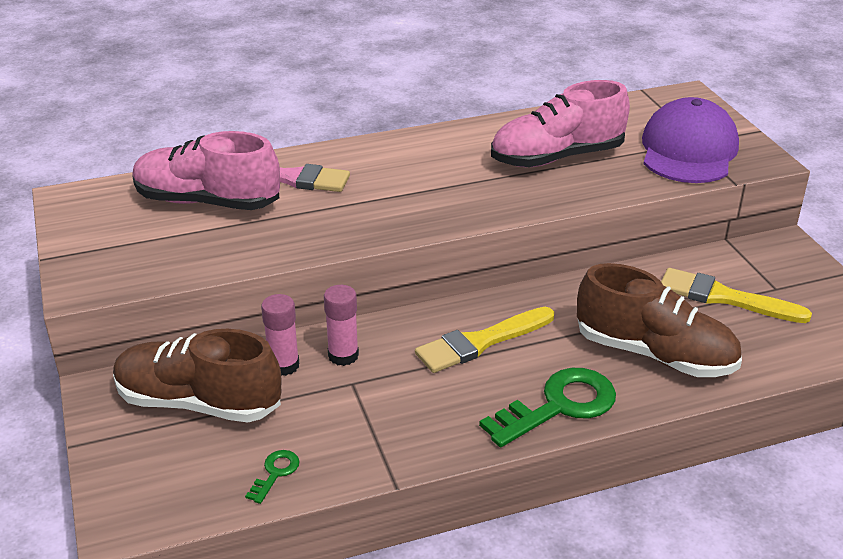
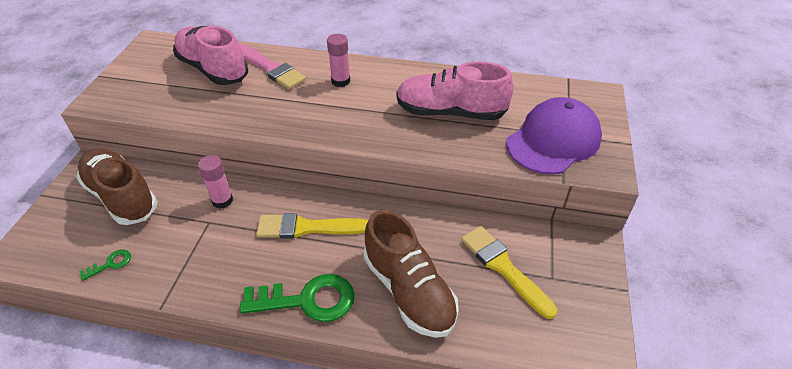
camera: 30 degrees right, 10 degrees up
(284, 365) = (186, 192): pink glue stick -> pink glue stick (340, 81)

